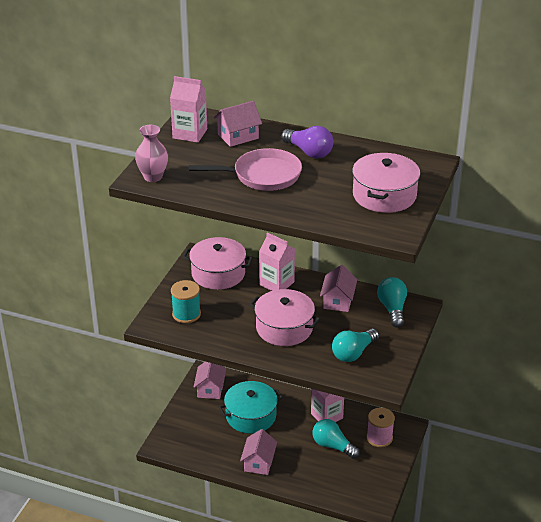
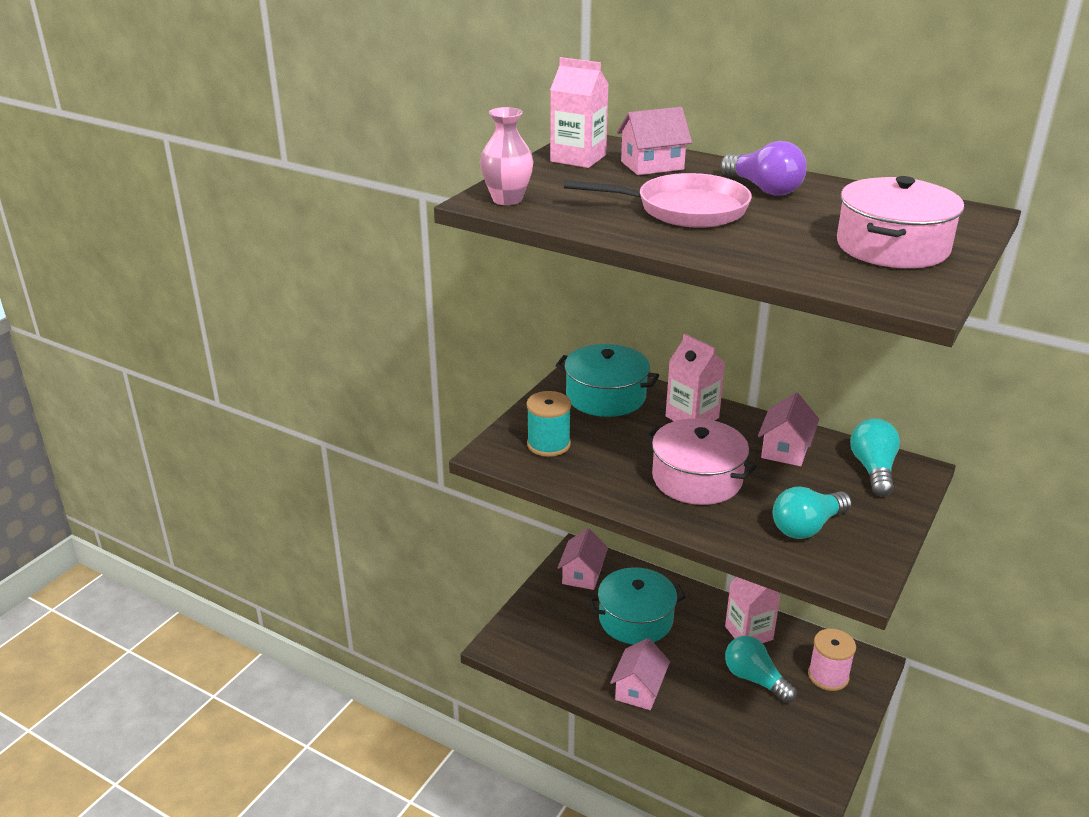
camera: 10 degrees right, 5 degrees down
(218, 273) = (606, 396): pink pot -> turquoise pot

